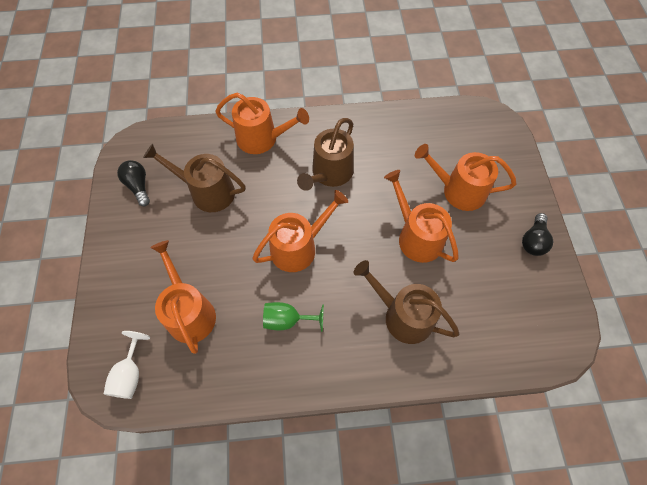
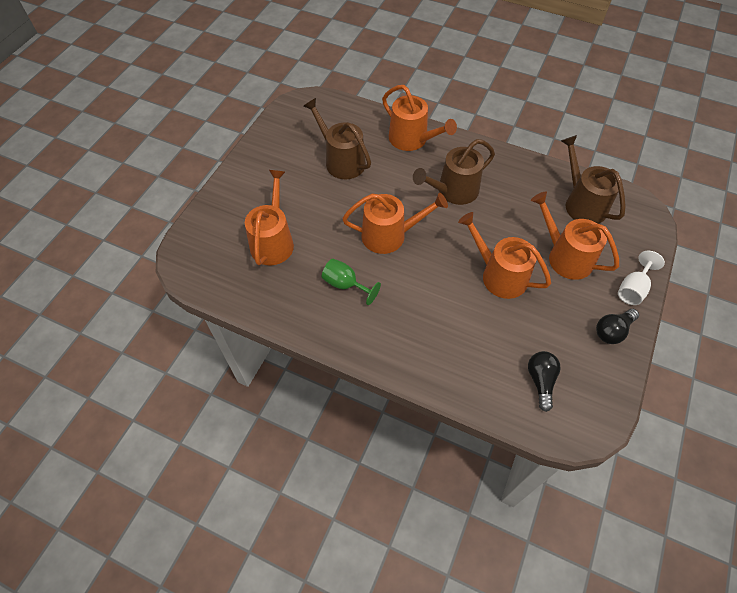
camera: 30 degrees right, 5 degrees down
(130, 374) = (204, 262): white goblet -> white goblet (632, 289)
(138, 186) = (291, 134): black light bulb -> black light bulb (540, 381)
(403, 316) = (445, 330): brown watering can -> brown watering can (582, 203)
(416, 237) = (499, 275): orange watering can -> orange watering can turned 45 degrees counterclockwise

